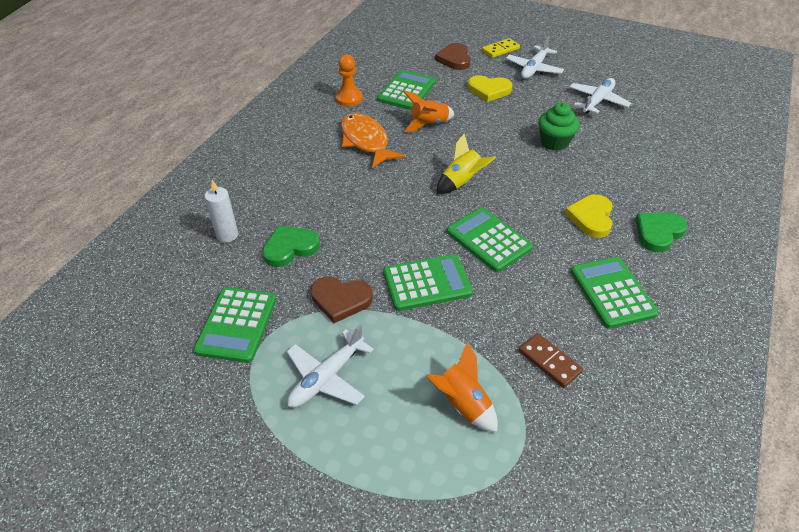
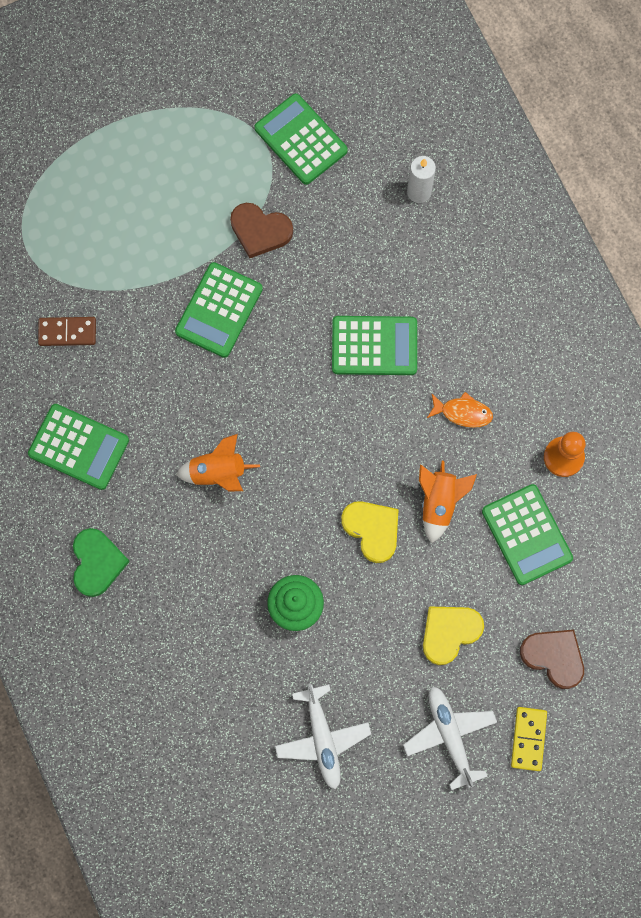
camera: 130 degrees right, 30 degrees up
(290, 248) = (357, 232): green heart -> none
(326, 378) = (194, 169): white plane -> none
(341, 300) = (260, 231): brown heart -> brown heart turned 120 degrees counterclockwise
(366, 141) = (463, 412): orange fish -> orange fish, size x0.54
(461, 182) = (316, 451): yellow rocket -> none
(462, 404) = (91, 241): orange rocket -> orange rocket (218, 473)
(489, 240) = (221, 404): green calculator -> green calculator (374, 346)
(591, 218) = (166, 523): yellow heart -> yellow heart (372, 530)

